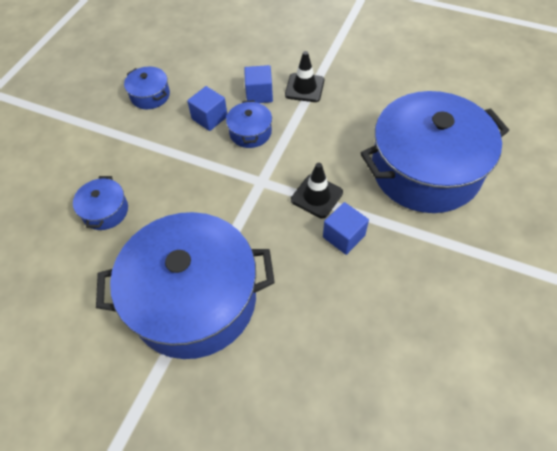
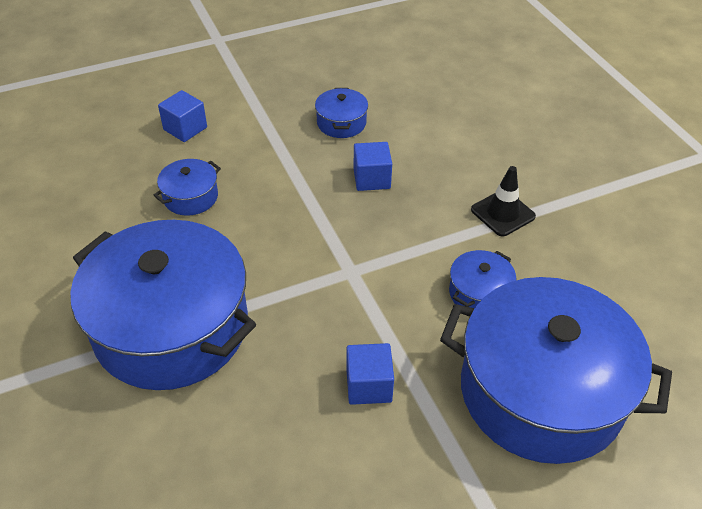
camera: 40 degrees right, 10 degrees down
(250, 132) = (394, 218): blue pot -> blue pot (479, 293)
(259, 94) = (447, 188): blue cube -> blue cube (185, 128)
(316, 196) = (388, 326): black traffic cone -> none

